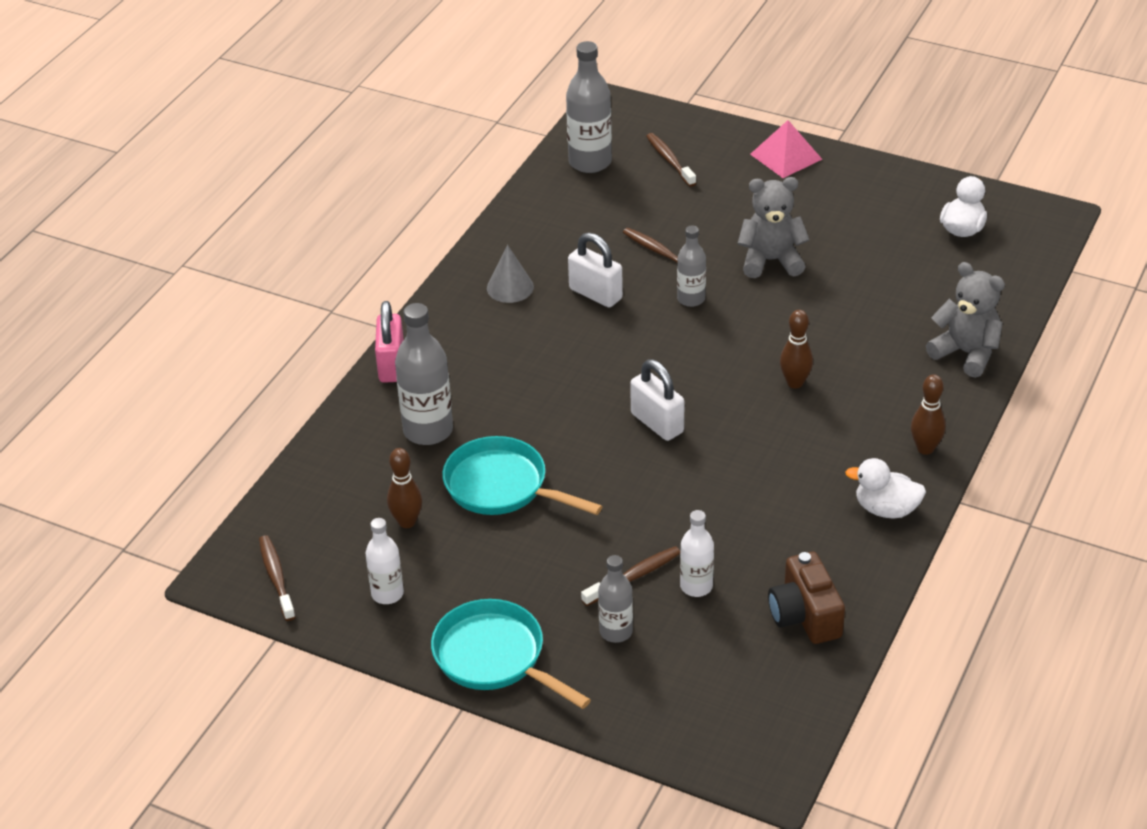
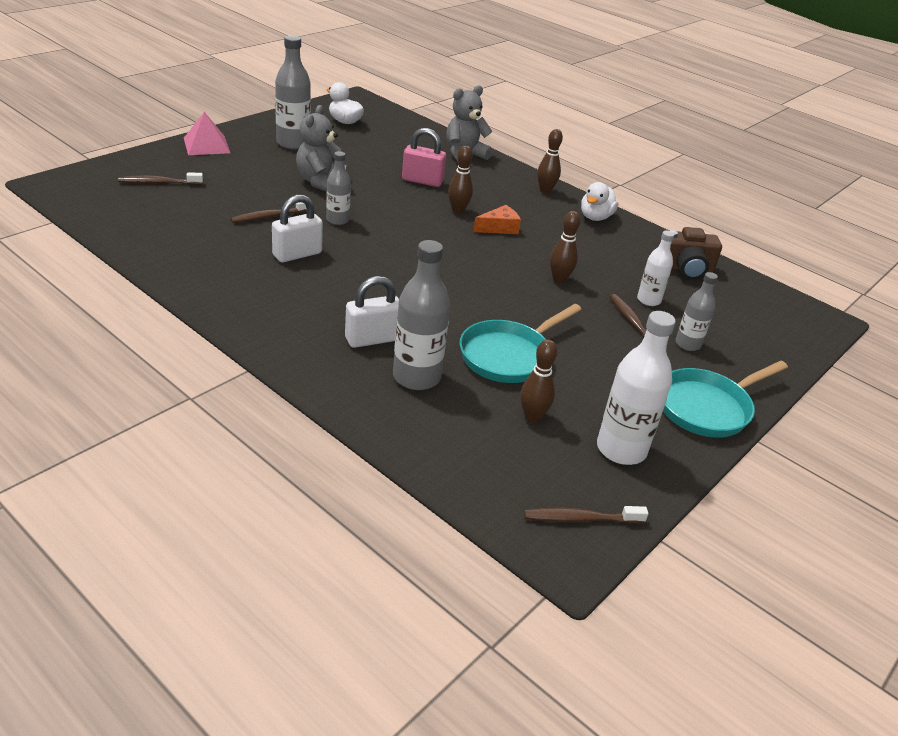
camera: 80 degrees left, 5 degrees down
(387, 594) = (621, 449): white bottle -> white bottle, size x1.67
(391, 365) = (310, 377): pink padlock -> pink padlock (422, 181)
(510, 287) = (252, 289): grey cone -> none
(590, 162) = (120, 212): grey bottle -> grey bottle (293, 143)
(657, 423) = (470, 270): white padlock -> white padlock (372, 339)
(688, 500) = (559, 280): none -> brown bowling pin
(779, 426) = (499, 228): none -> orange cheese

